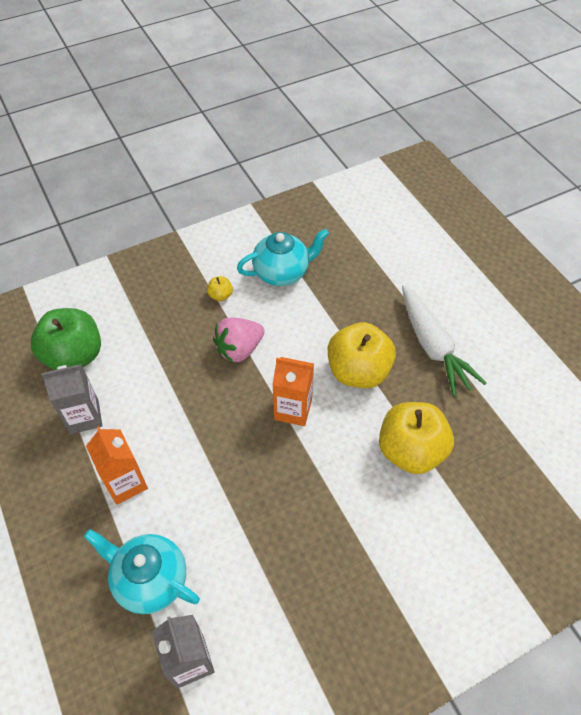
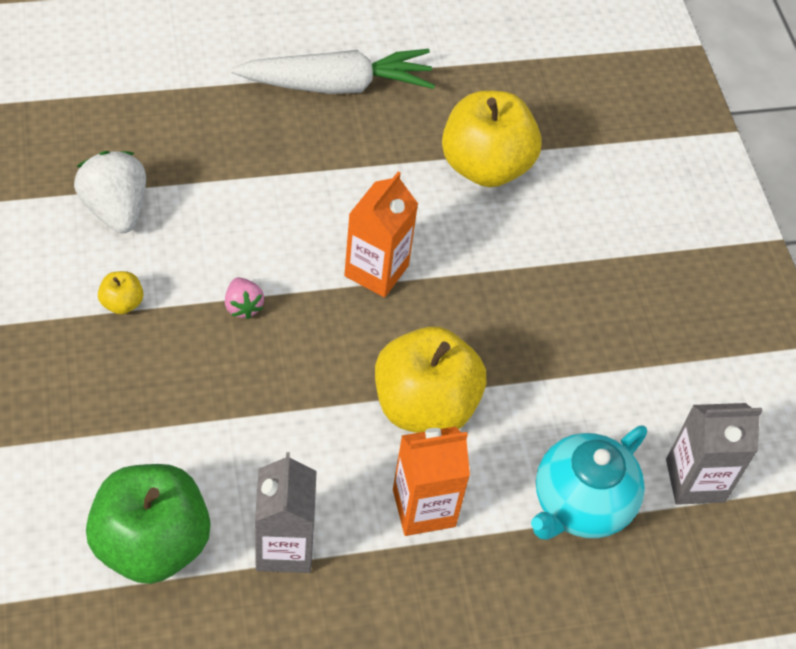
camera: 80 degrees left, 0 degrees up
(239, 349) = (243, 306): pink strawberry -> pink strawberry, size x0.54
(282, 272) = (116, 209): turquoise teapot -> white strawberry
(358, 371) = (343, 178): yellow apple -> yellow apple (424, 406)

